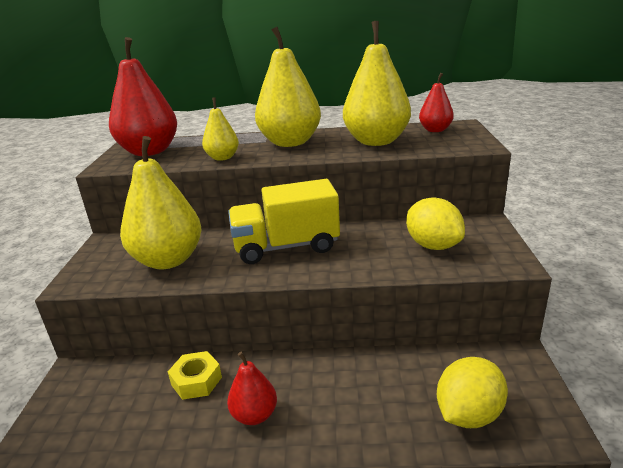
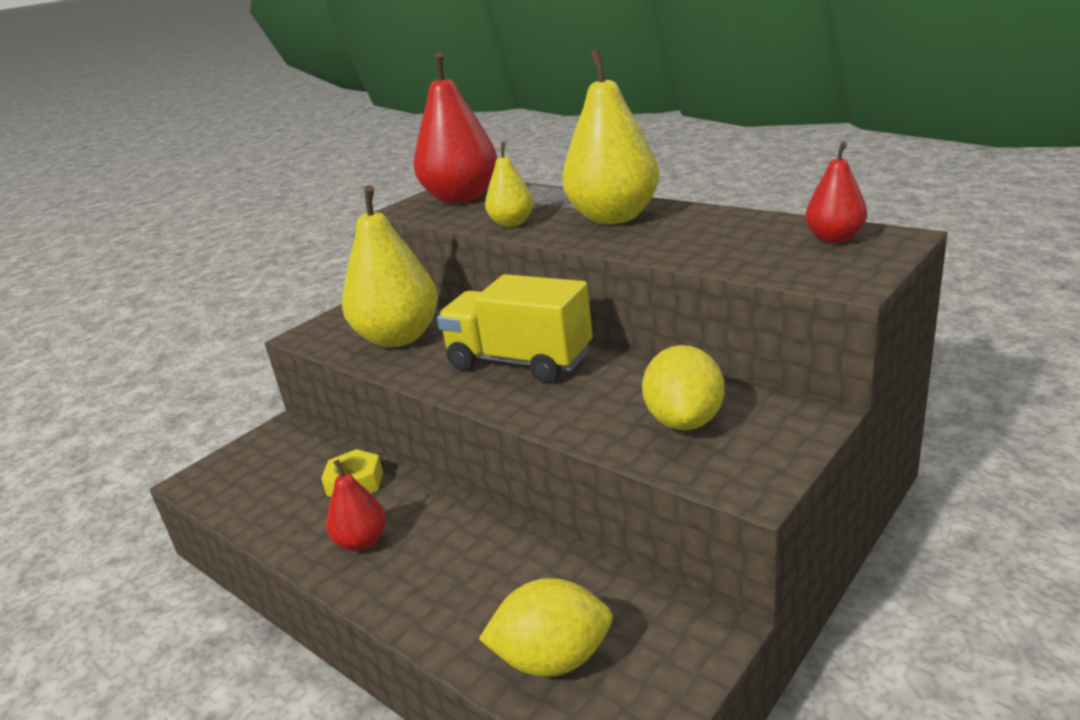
camera: 40 degrees right, 0 degrees up
(376, 141) = (717, 240): yellow pear -> none

